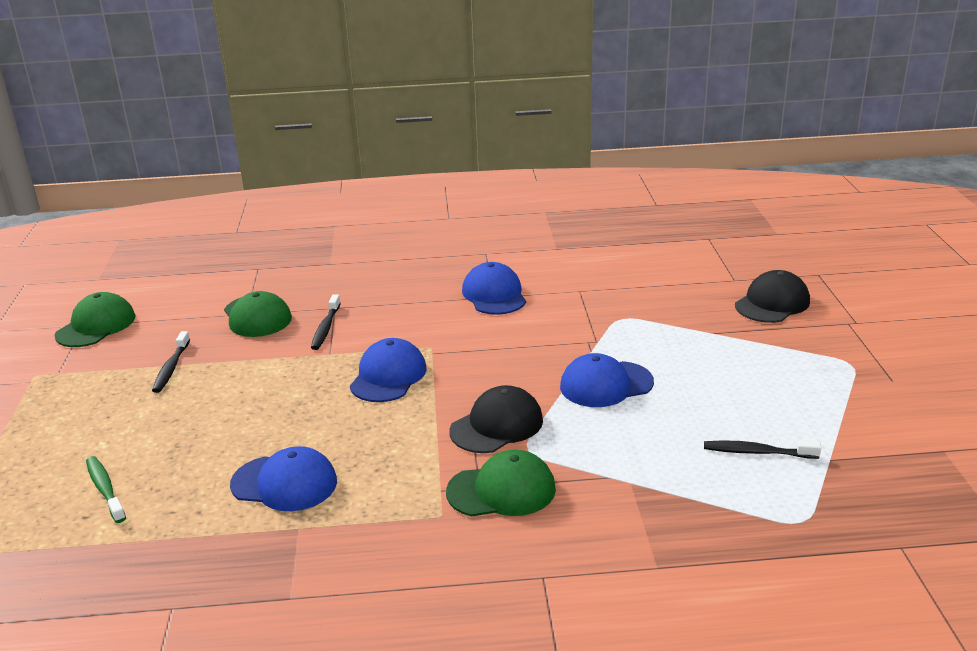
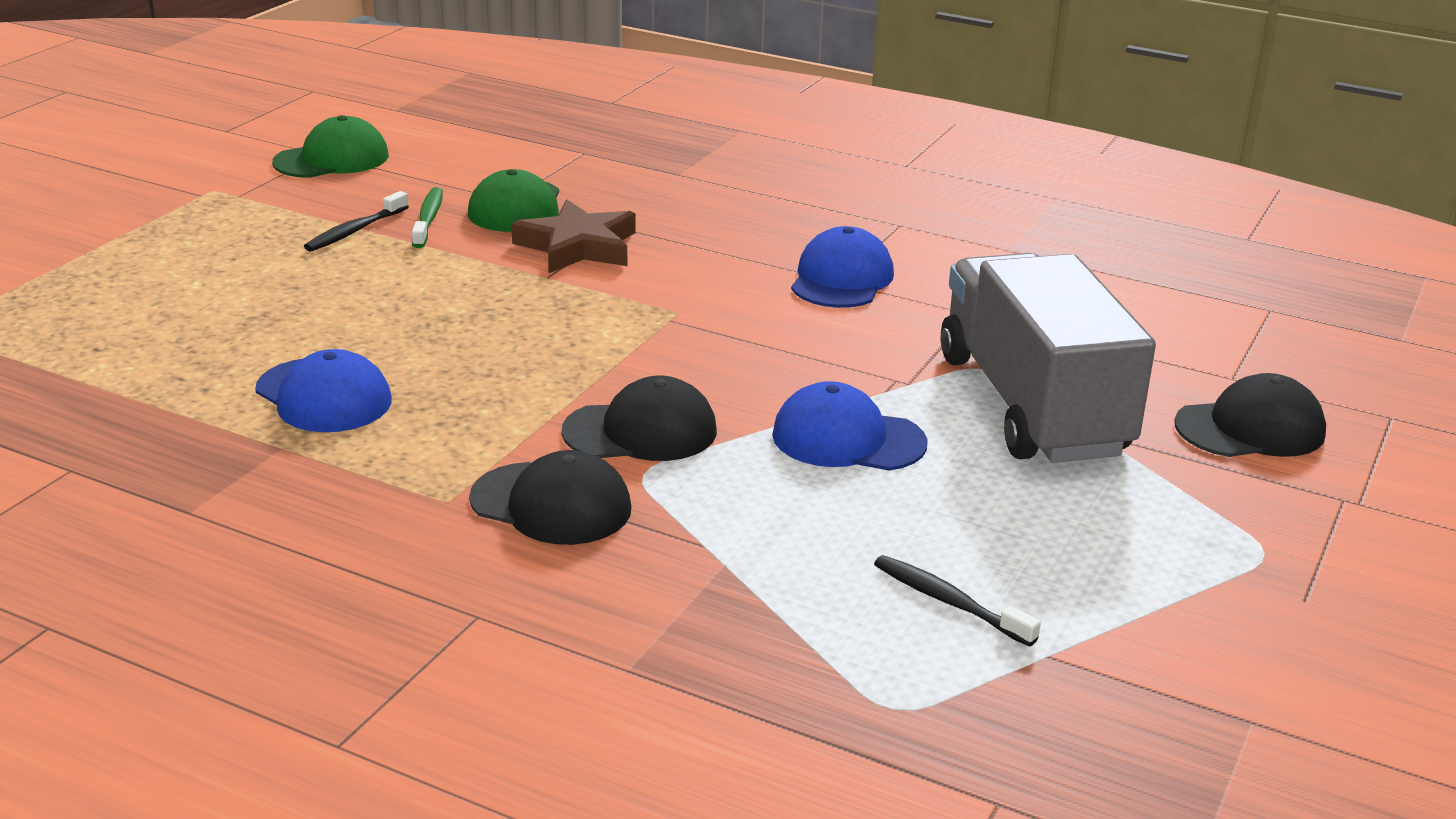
camera: 30 degrees right, 0 degrees up
(105, 489) = (145, 329): green toothbrush -> green toothbrush (428, 219)
(325, 328) = (577, 247): black toothbrush -> brown star
(388, 376) = (582, 327): blue cap -> none
(501, 490) = (551, 504): green cap -> black cap
(667, 330) = (1032, 405): none -> grey truck

